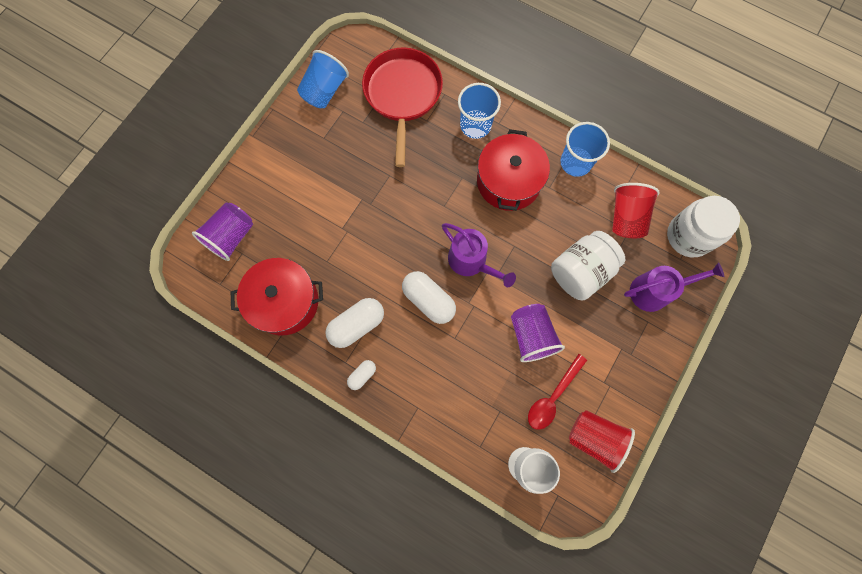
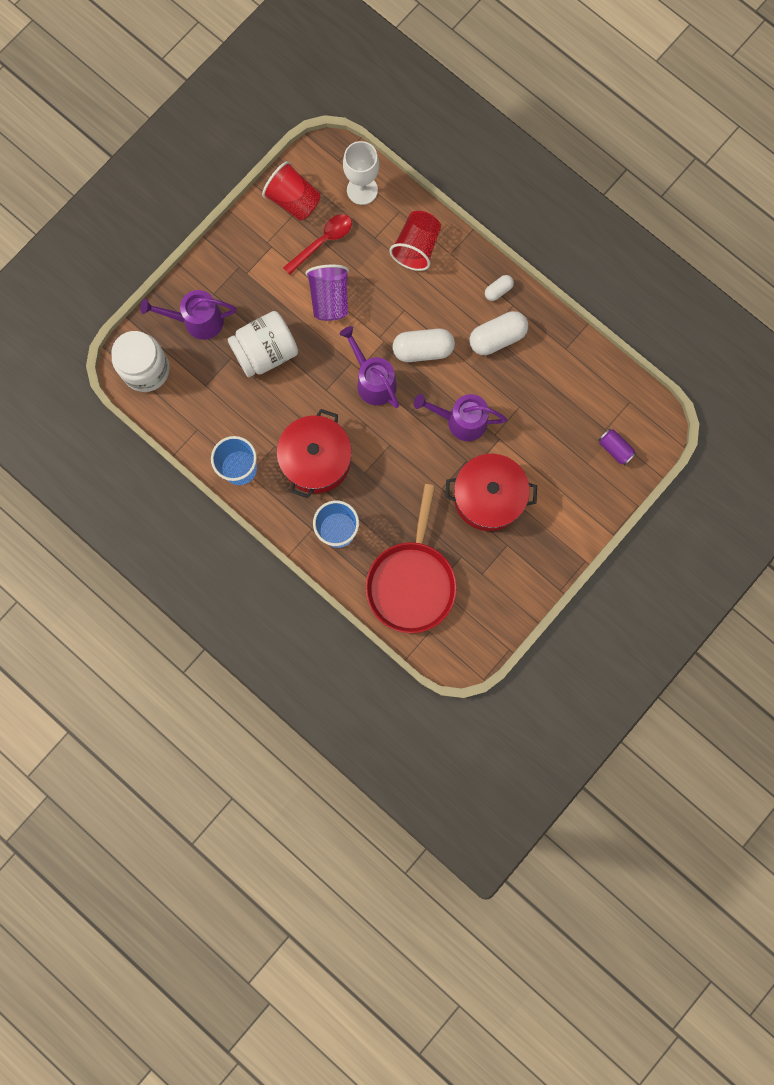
camera: 170 degrees left, 5 degrees up
(231, 237) = (615, 449): purple cup -> purple can
(284, 301) = (565, 373): red pot -> red pot (488, 497)
(325, 91) = (499, 602): blue cup -> none
(380, 238) = (461, 421): none -> purple watering can
(428, 300) = (423, 350): white capsule -> white capsule turned 60 degrees counterclockwise
(626, 217) = (203, 399): red cup -> red cup (416, 248)

